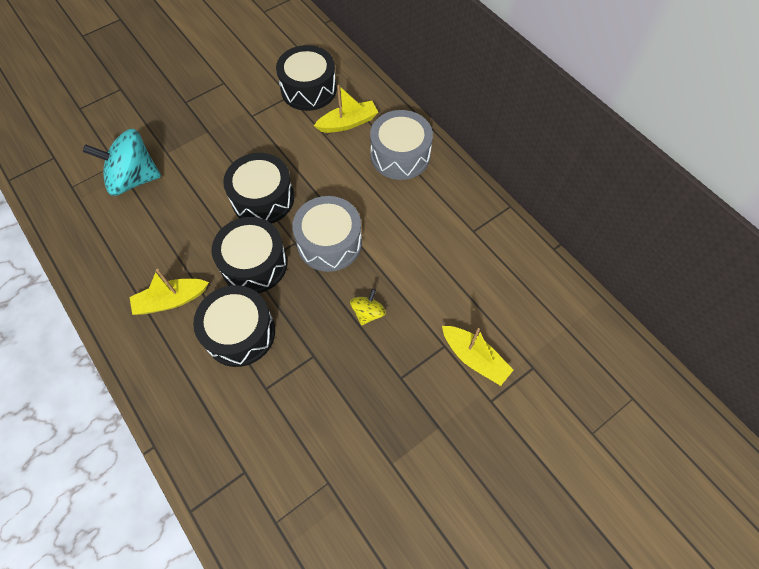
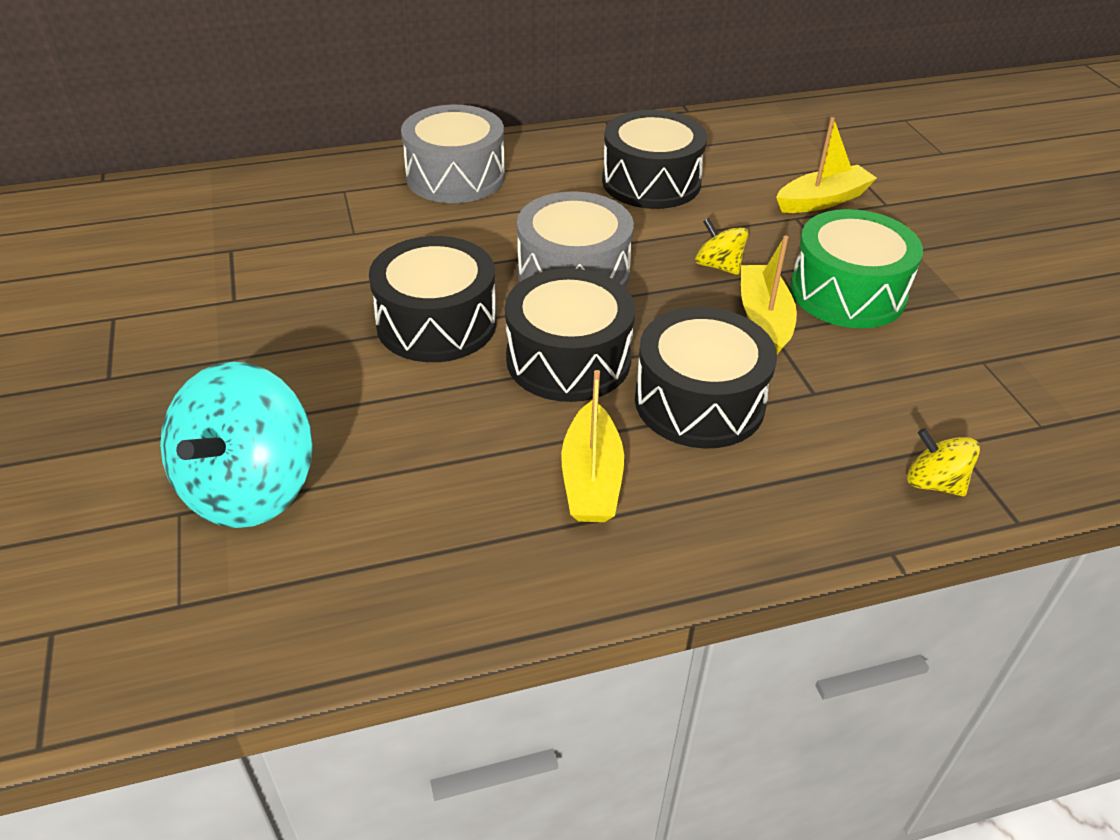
camera: 70 degrees left, 20 degrees down
(209, 462) = (934, 483): none -> yellow spinning top
(308, 89) = (238, 227): black drum -> black drum (651, 182)
(348, 123) = (350, 206): yellow boat -> yellow boat (764, 319)
(370, 391) = (847, 292): none -> green drum

